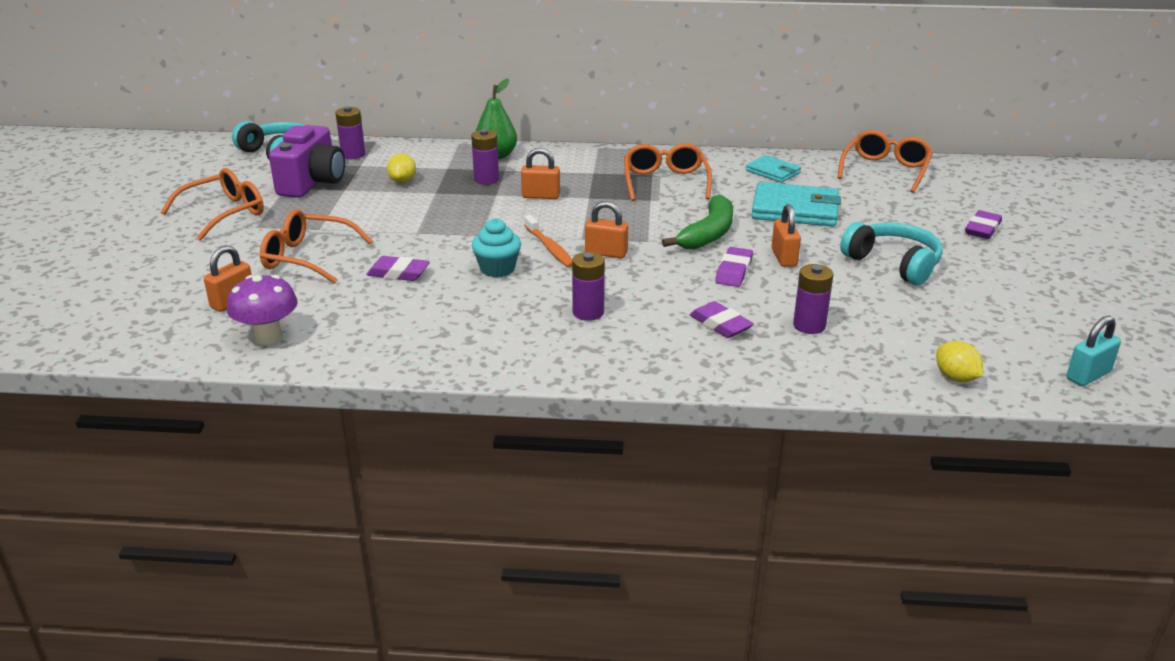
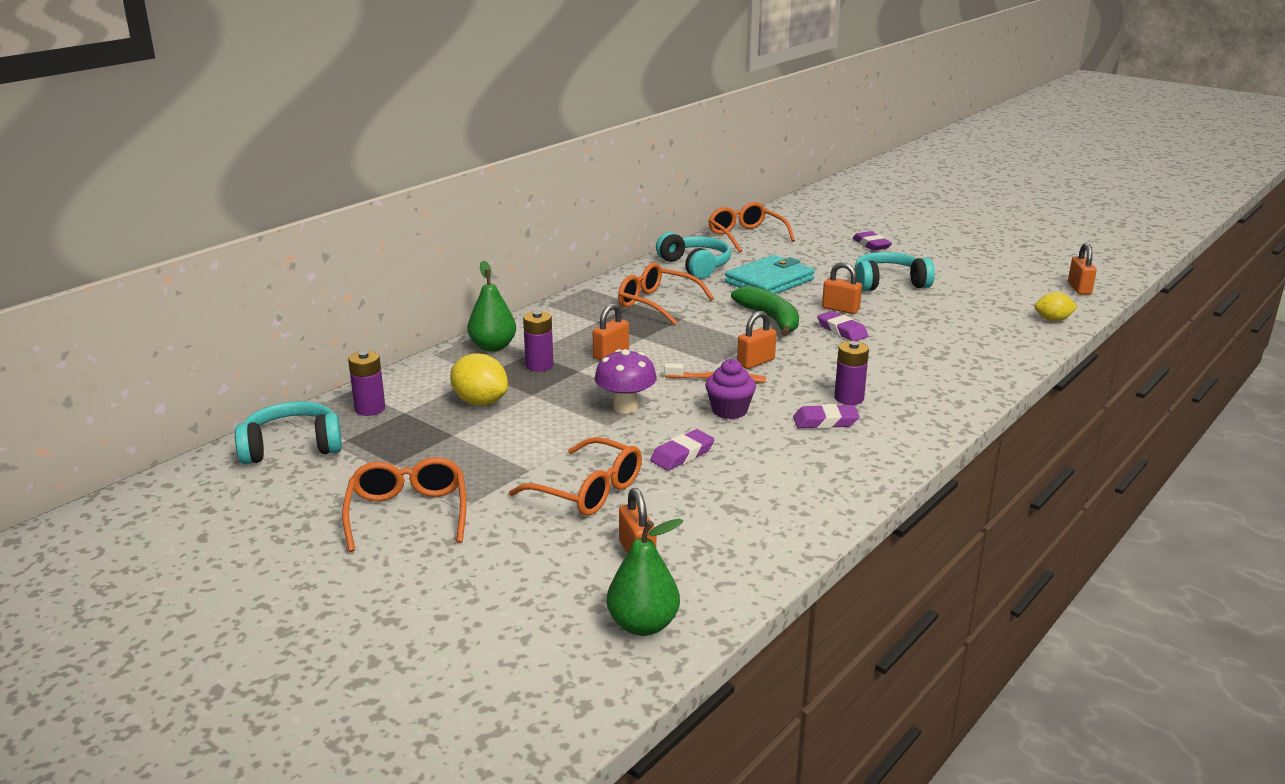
camera: 55 degrees left, 5 degrees down
(138, 332) = (643, 625): none -> green pear
(268, 336) = (736, 549): purple mushroom -> purple mushroom (625, 407)
(307, 257) = (588, 491): orange glasses -> orange glasses turned 105 degrees counterclockwise
(312, 183) = (407, 447): purple camera -> none
(402, 181) = (480, 402): yellow lemon -> yellow lemon, size x1.52
(497, 269) = (729, 410): turquoise cupcake -> purple cupcake
(720, 324) = (917, 360): purple eraser -> purple eraser (825, 421)
(773, 172) = (695, 266): turquoise wallet -> turquoise headphones
(809, 325) = (947, 335): purple battery -> none
(1088, 375) = (1079, 288): turquoise padlock -> orange padlock

